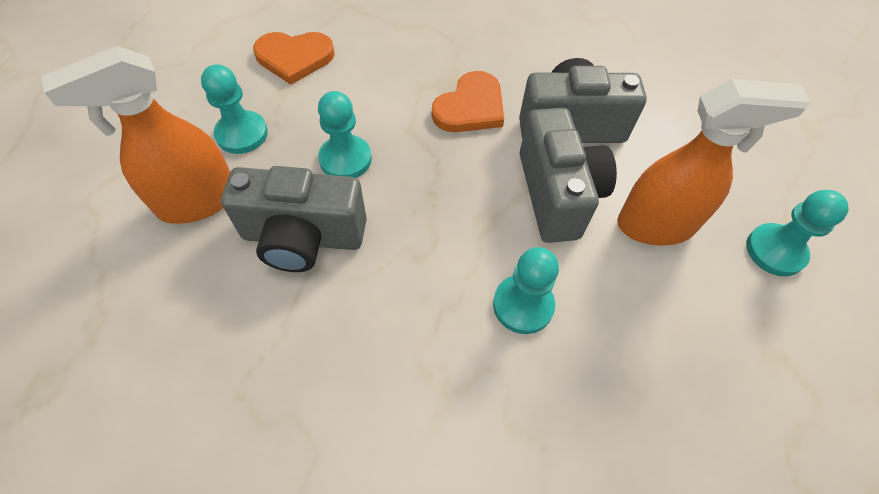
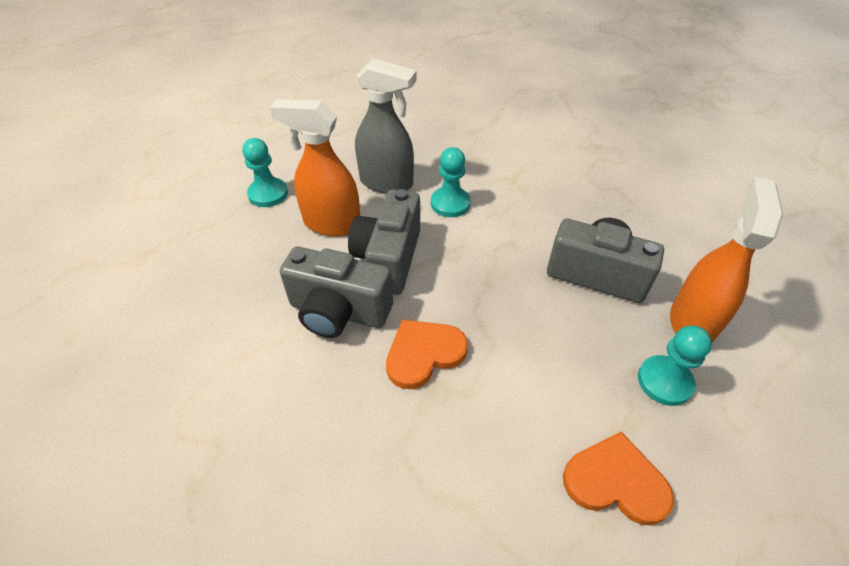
camera: 160 degrees left, 10 degrees down
(197, 202) = (692, 321): orange spray bottle -> orange spray bottle turned 60 degrees counterclockwise
(345, 159) = (559, 329): turquoise pawn -> none
(635, 321) = (387, 183): none -> grey spray bottle

